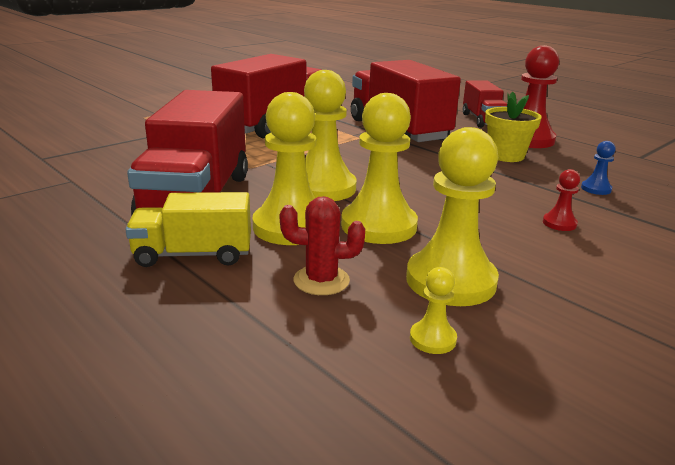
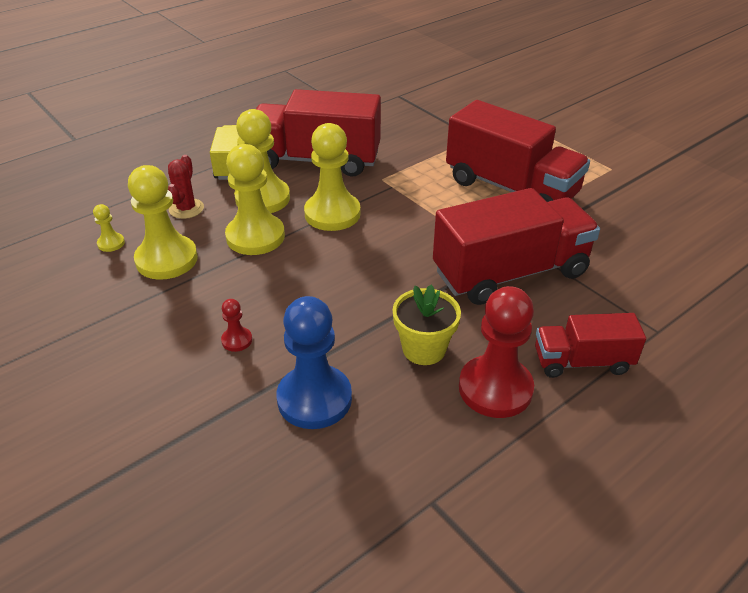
camera: 95 degrees right, 15 degrees up
(596, 189) = (314, 399): blue pawn -> blue pawn, size x2.26

